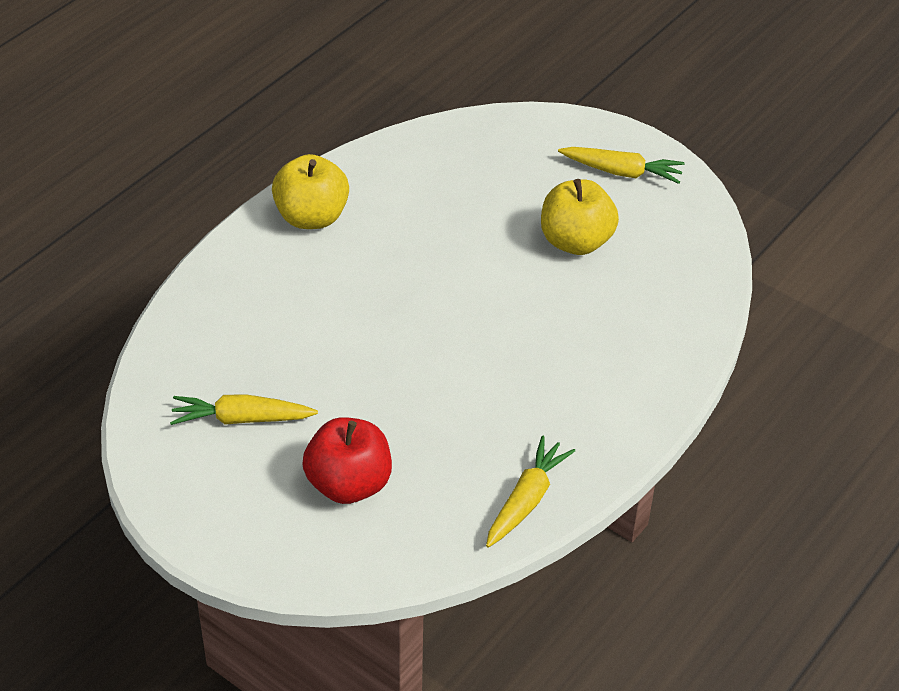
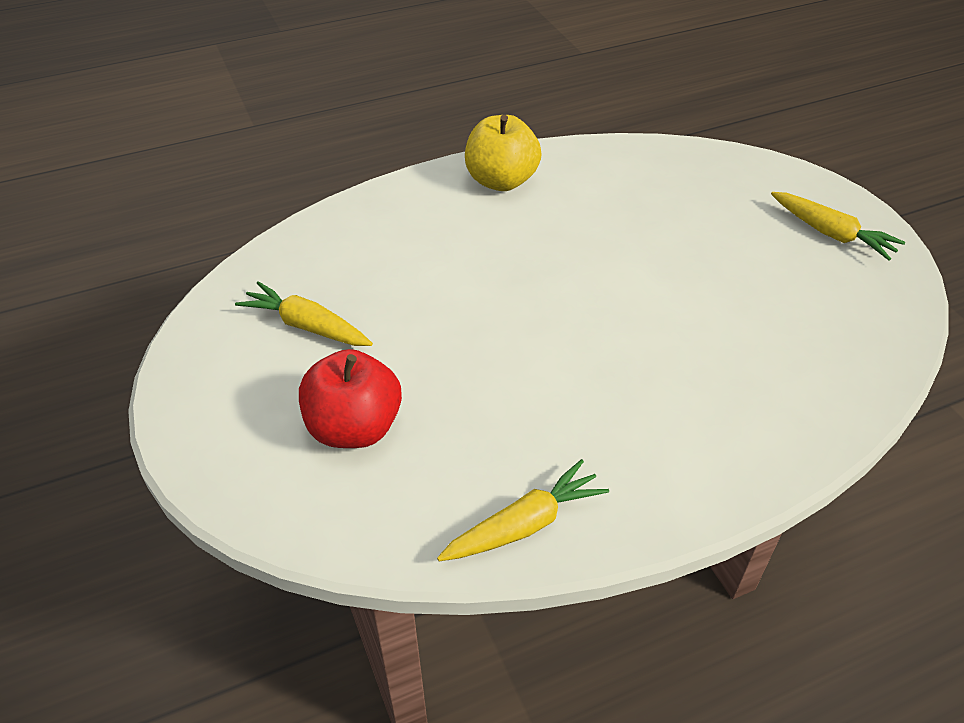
camera: 30 degrees right, 0 degrees up
(576, 241) = (744, 280): yellow apple -> none

